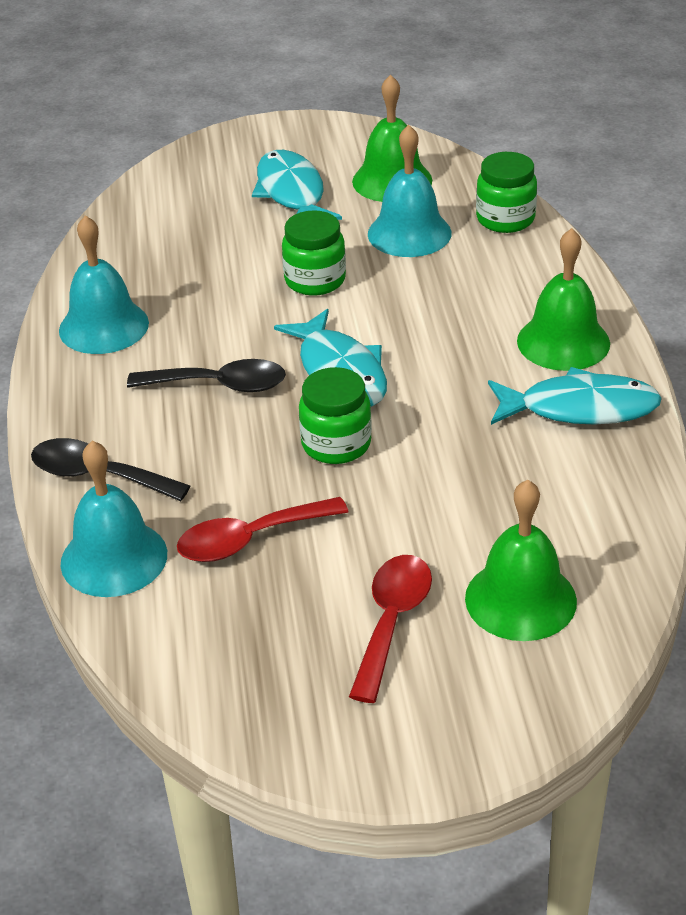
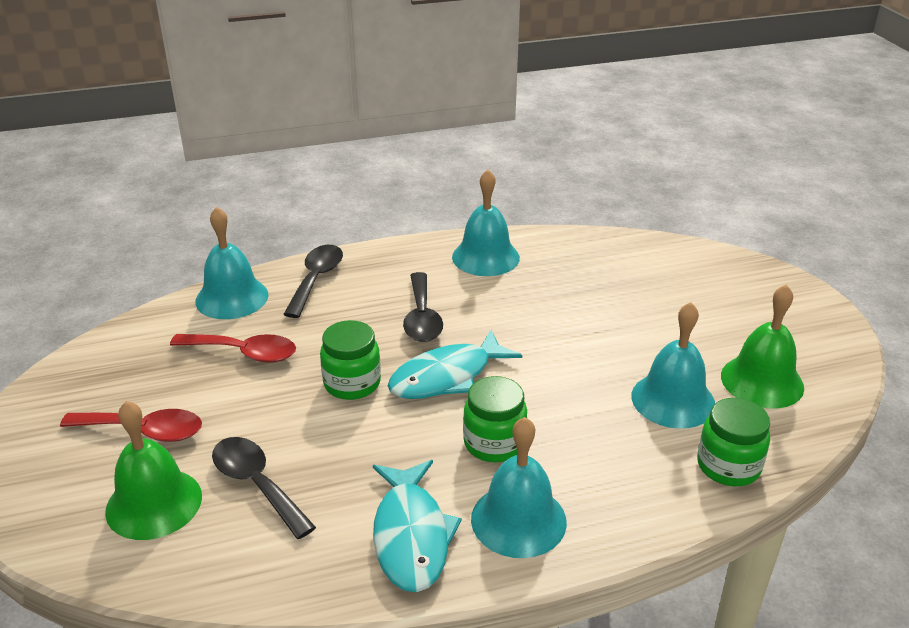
camera: 80 degrees right, 5 degrees down
(250, 539) = (244, 353): red spoon -> red spoon turned 135 degrees clockwise
(292, 193) = (708, 323): turquoise fish -> none
(315, 280) = (576, 350): green jar -> green jar (494, 443)
(498, 517) = (257, 484): none -> black spoon
(563, 342) = (518, 520): green bell -> turquoise bell

